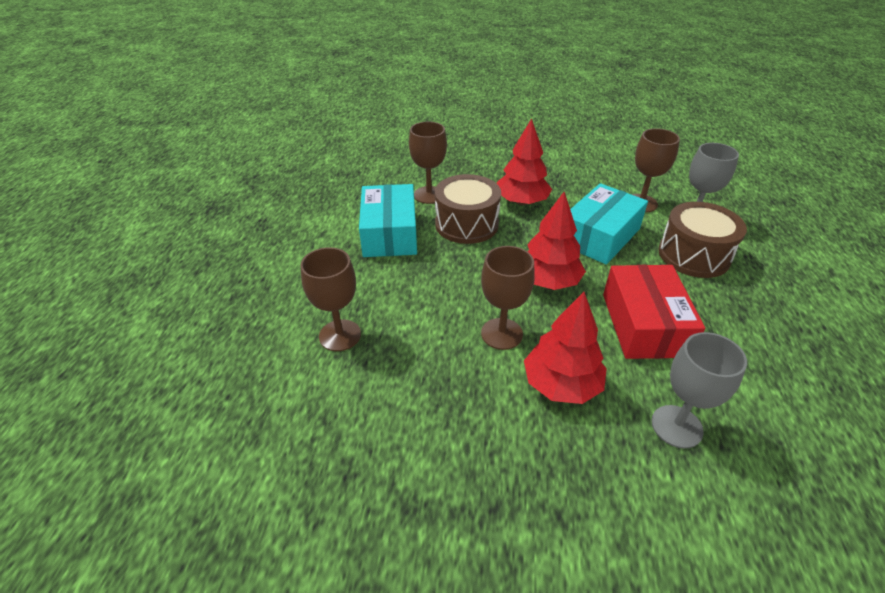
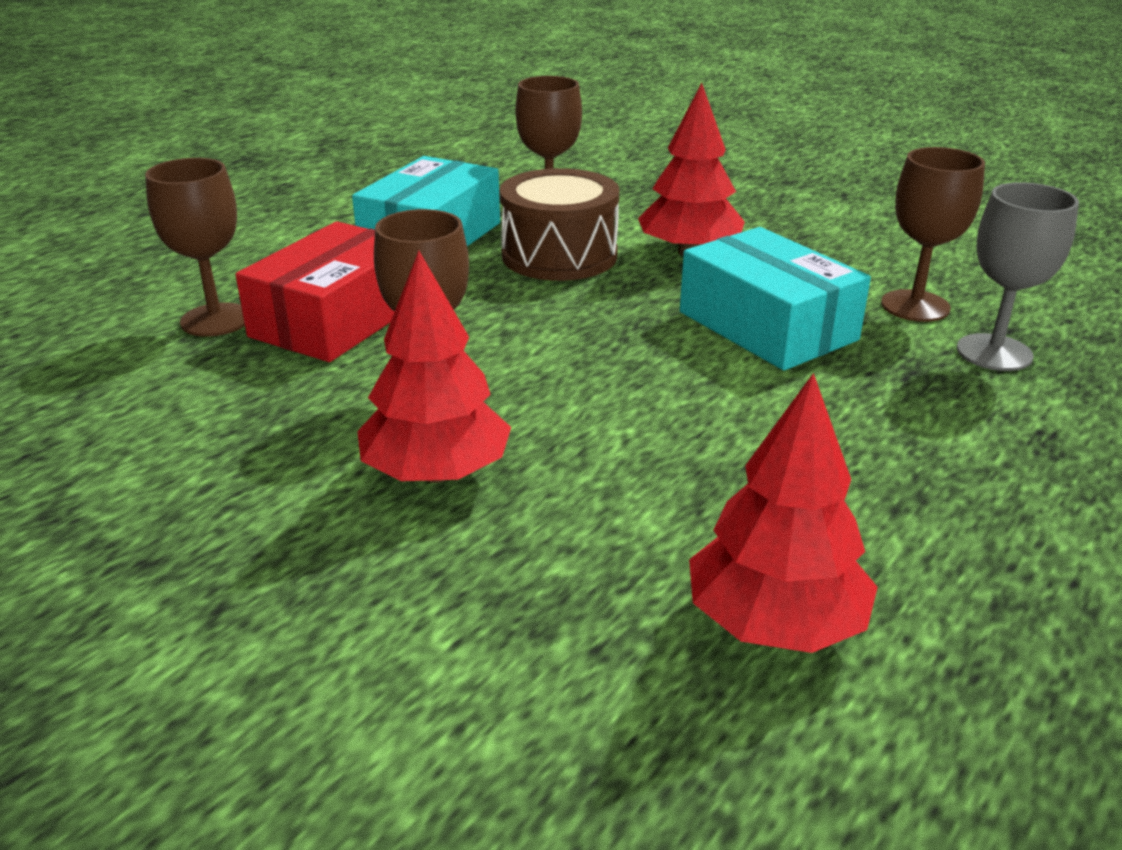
camera: 30 degrees right, 10 degrees down
(548, 281) = (594, 353): red tree -> red tree (775, 623)
(599, 236) = (767, 326): turquoise box -> turquoise box turned 75 degrees clockwise
(644, 324) = (684, 453): red box -> red box (337, 319)
(676, 426) = (551, 592): grey goblet -> none
(693, 255) = (922, 399): brown drum -> none

